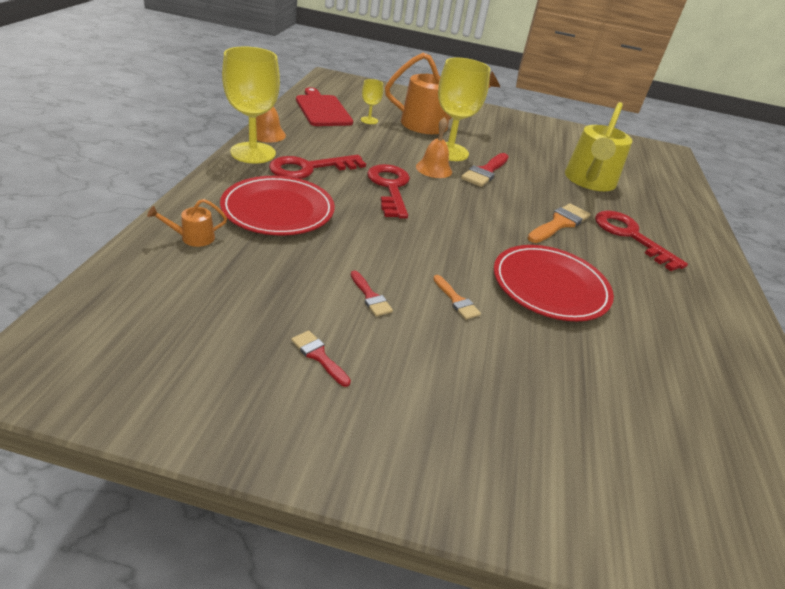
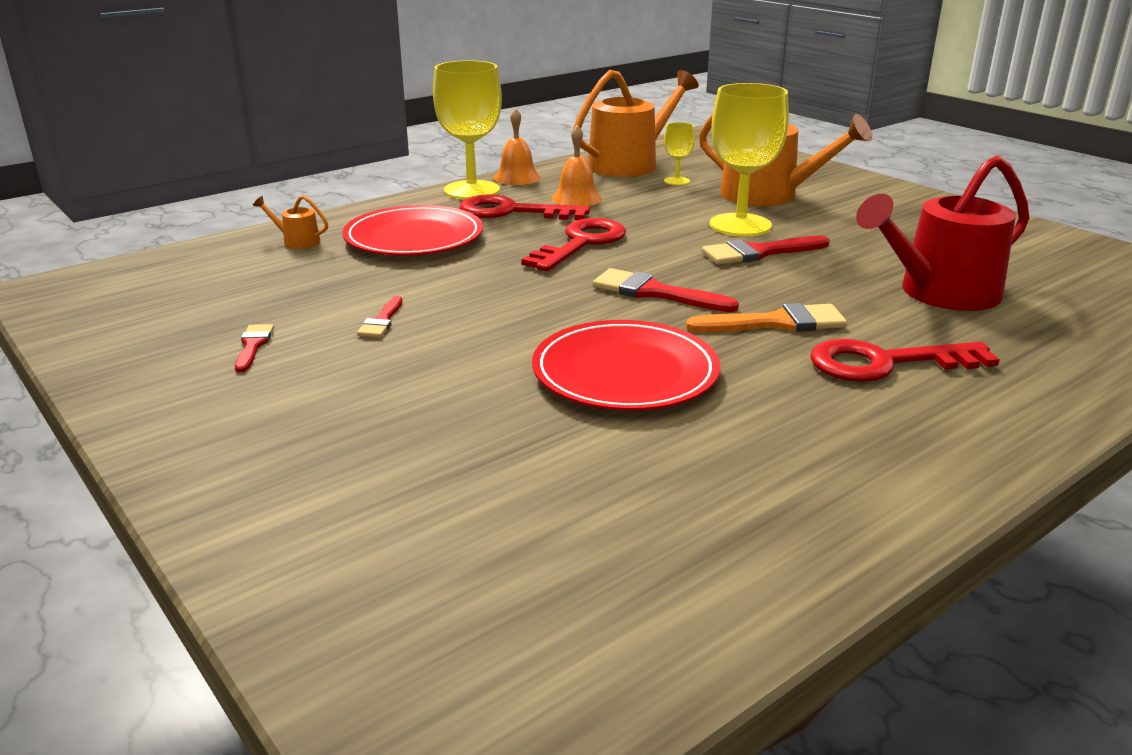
camera: 45 degrees right, 10 degrees down
(322, 109) = (629, 164): red cutting board -> orange watering can
(434, 169) = (680, 237): orange bell -> orange bell (576, 198)
(456, 300) = (472, 349): orange brush -> none
(481, 218) = (655, 292): none -> red brush
(589, 181) = (940, 293): yellow watering can -> red watering can
(630, 236) = (885, 363): red key -> red key turned 105 degrees counterclockwise

